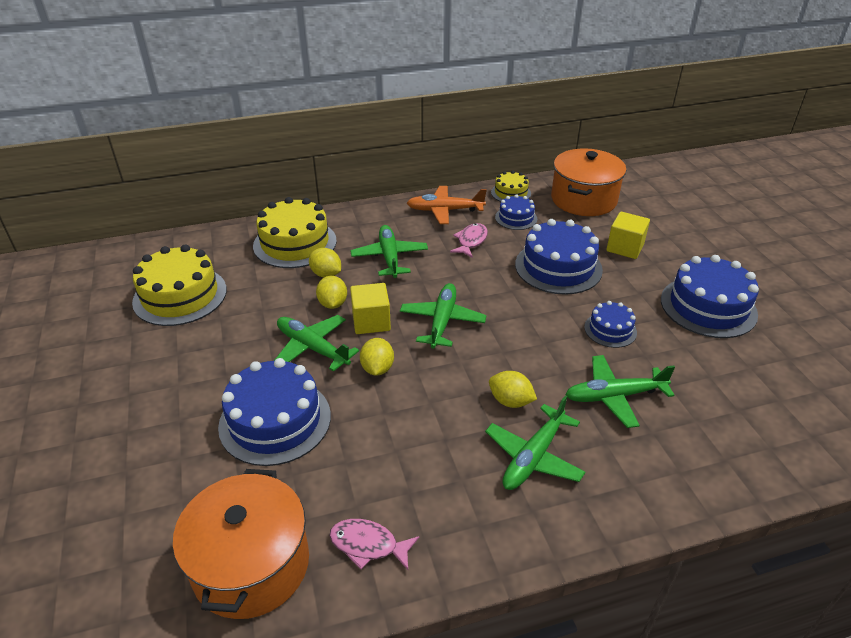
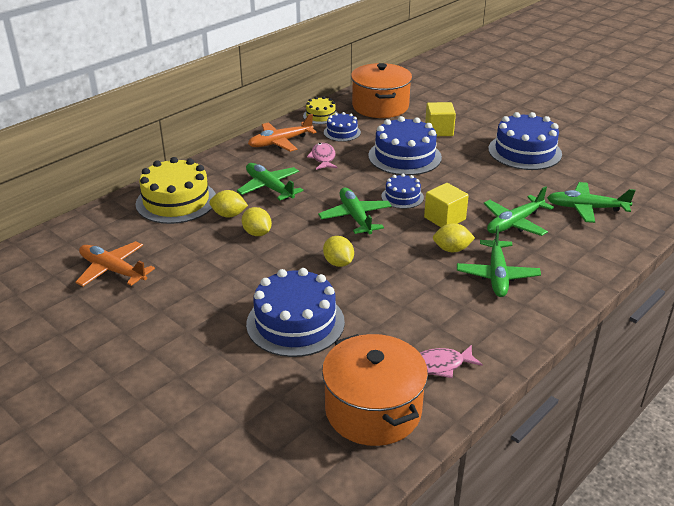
camera: 30 degrees left, 5 degrees down
(180, 296) = (113, 270): yellow cake -> orange plane
(313, 348) = (273, 267): green plane -> green plane (586, 208)
(371, 321) = (301, 235): yellow cube -> yellow cube (444, 218)
(610, 330) = (476, 185): blue cake -> blue cake (402, 197)

